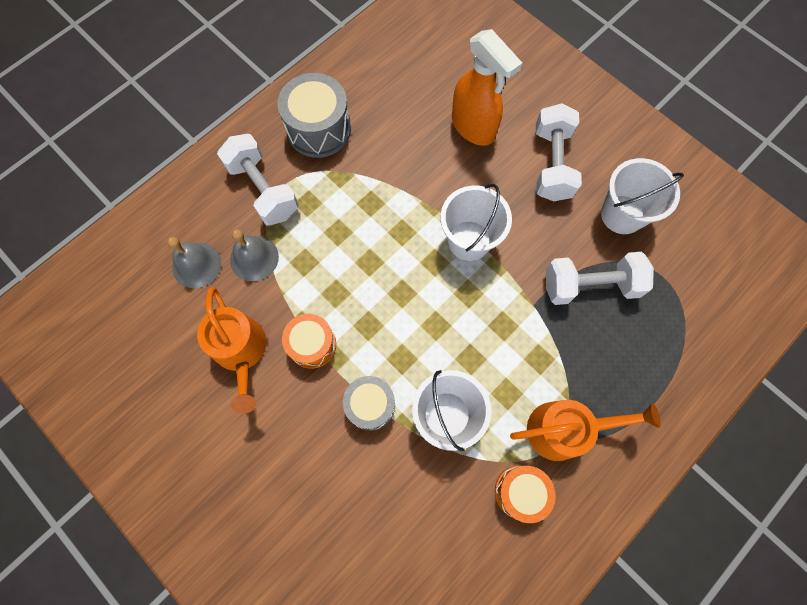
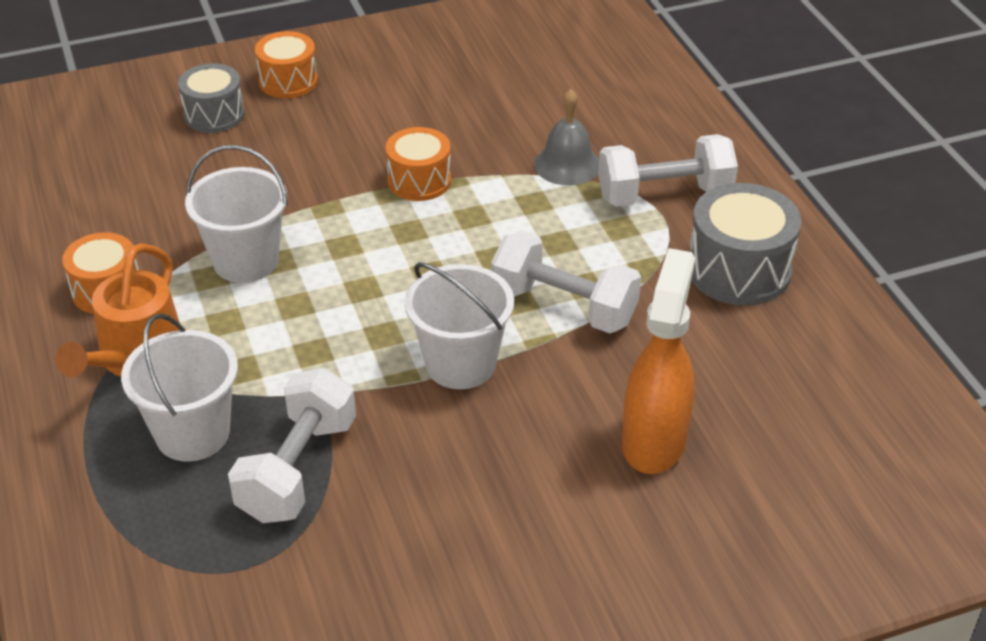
camera: 115 degrees right, 30 degrees down
(196, 265) = (588, 120): grey bell -> none
(226, 511) = (288, 81): none -> orange drum
(241, 352) = (452, 128): orange watering can -> none
(370, 405) = (310, 204): grey drum -> grey drum (214, 114)
(473, 127) = (654, 441): orange spray bottle -> orange spray bottle turned 120 degrees clockwise
(552, 164) = (529, 513): white dumbbell -> white dumbbell (564, 306)
(622, 214) = (381, 565): white bucket -> white bucket (192, 433)

